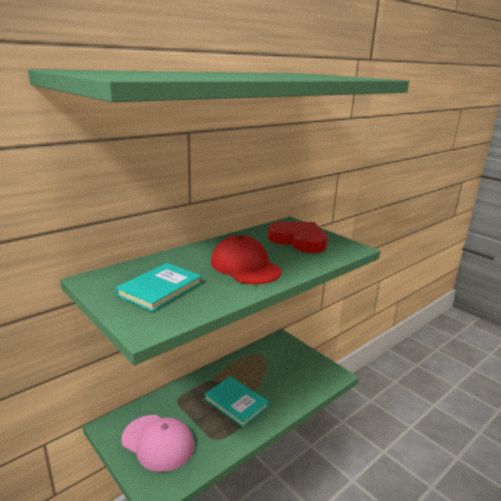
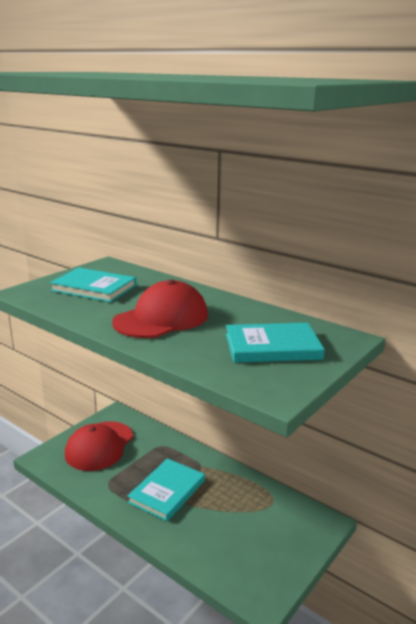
camera: 80 degrees right, 0 degrees up
(158, 442) = (99, 446): pink cap -> red cap
(298, 240) = (272, 346): red heart -> turquoise book

